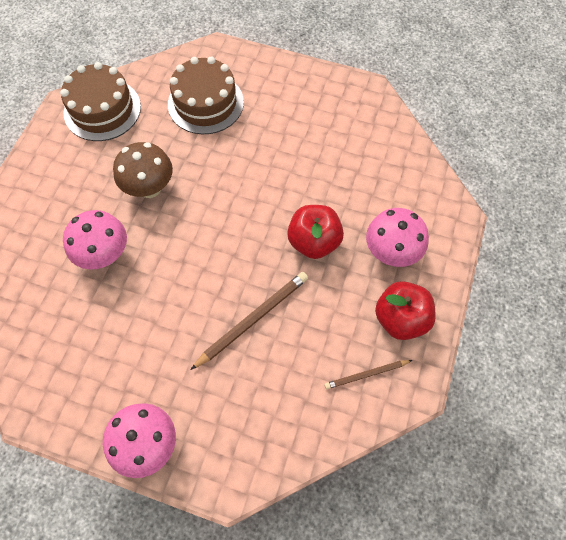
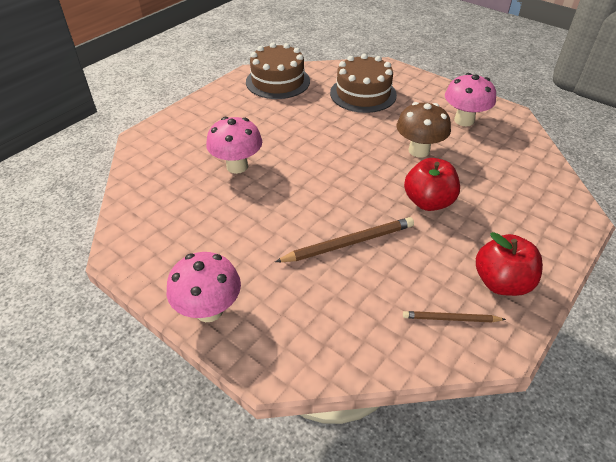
camera: 20 degrees right, 20 degrees down
(149, 188) = (294, 134): brown mushroom -> brown mushroom (419, 150)
(391, 253) = (504, 228): pink mushroom -> pink mushroom (464, 120)

